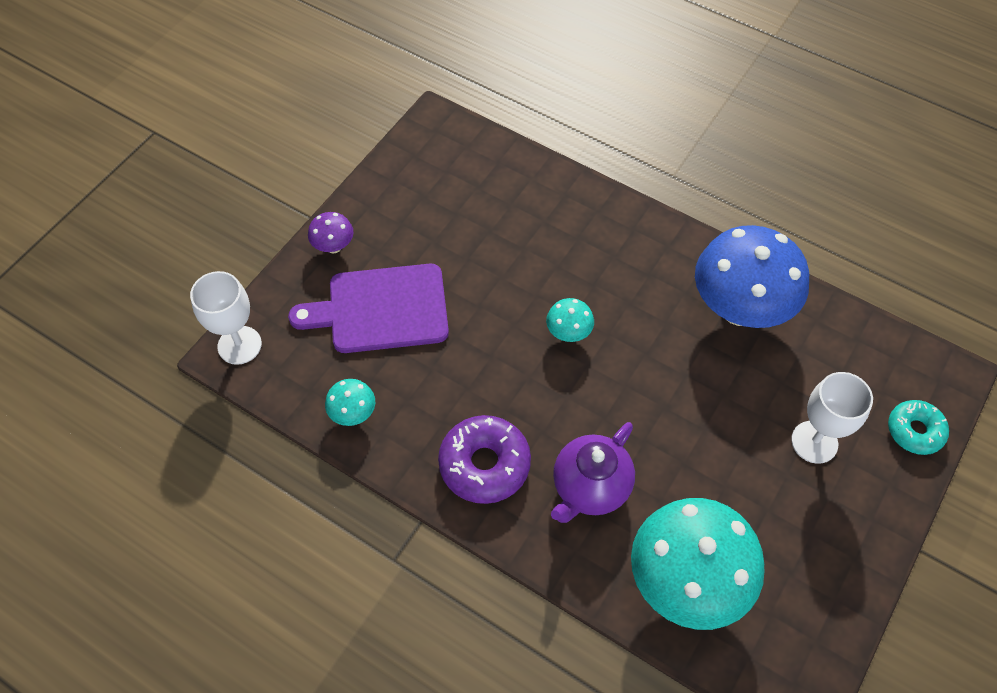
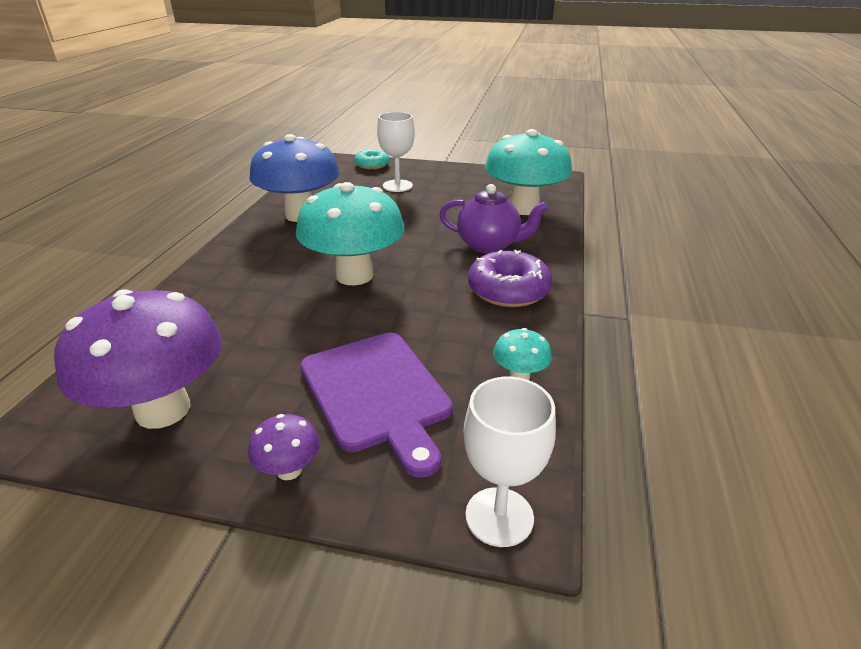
camera: 110 degrees left, 25 degrees down
(425, 184) = (163, 410): none -> purple mushroom
(568, 333) = (354, 275): turquoise mushroom -> turquoise mushroom, size x2.33

